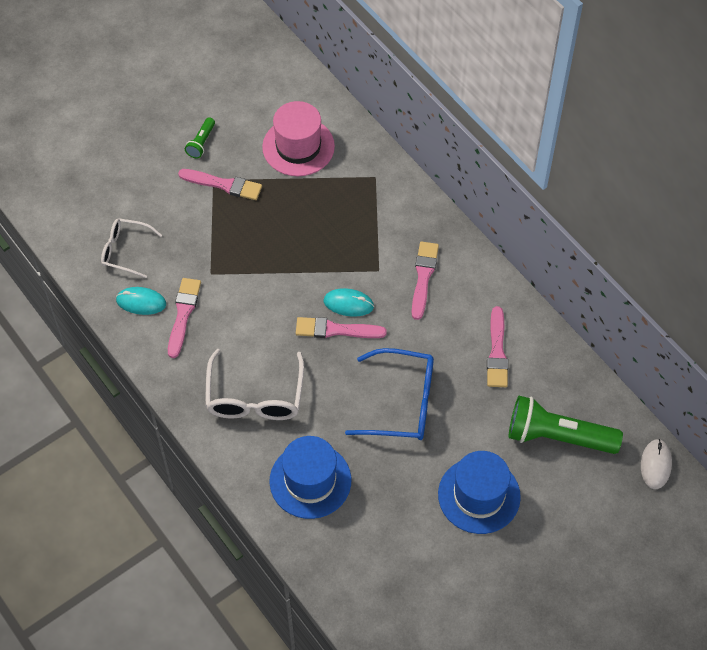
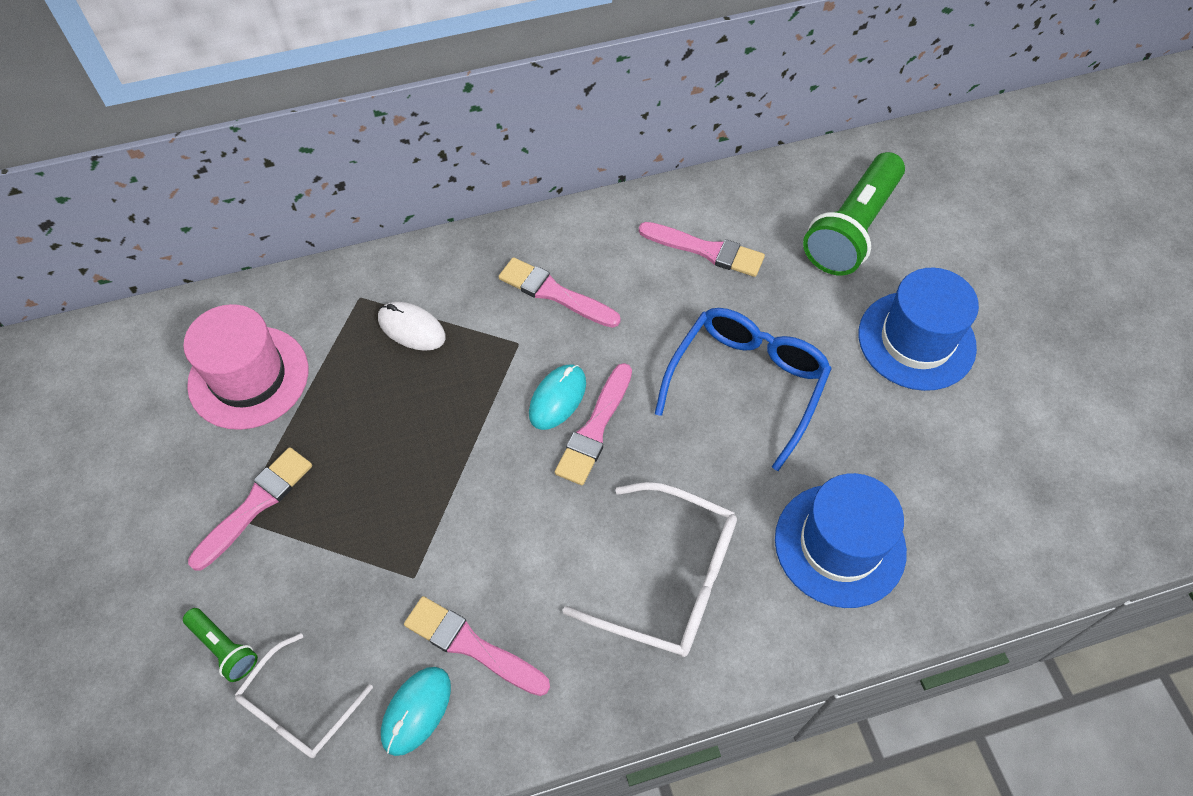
camera: 70 degrees left, 0 degrees up
(201, 143) = (154, 514): green flashlight -> green flashlight (224, 648)
(655, 465) = (918, 150): white mouse -> white mouse (411, 328)

